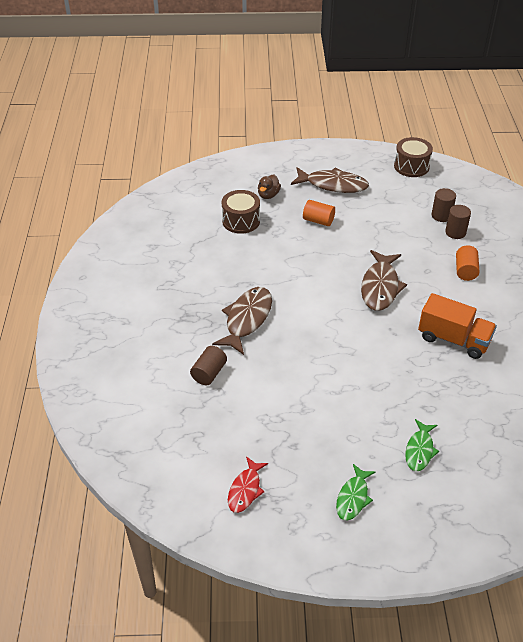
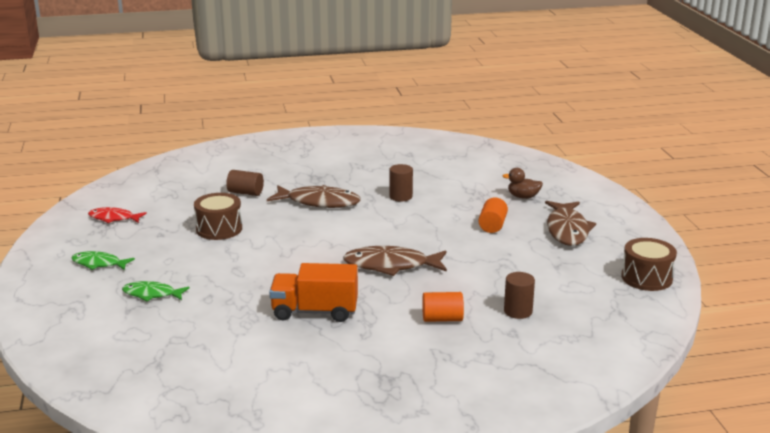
camera: 80 degrees right, 20 degrees down
(241, 221) = (469, 187): brown drum -> brown drum (219, 229)
(441, 216) = (548, 301): brown cylinder -> brown cylinder (401, 196)
(453, 339) = (315, 311): orange truck -> orange truck turned 75 degrees clockwise

